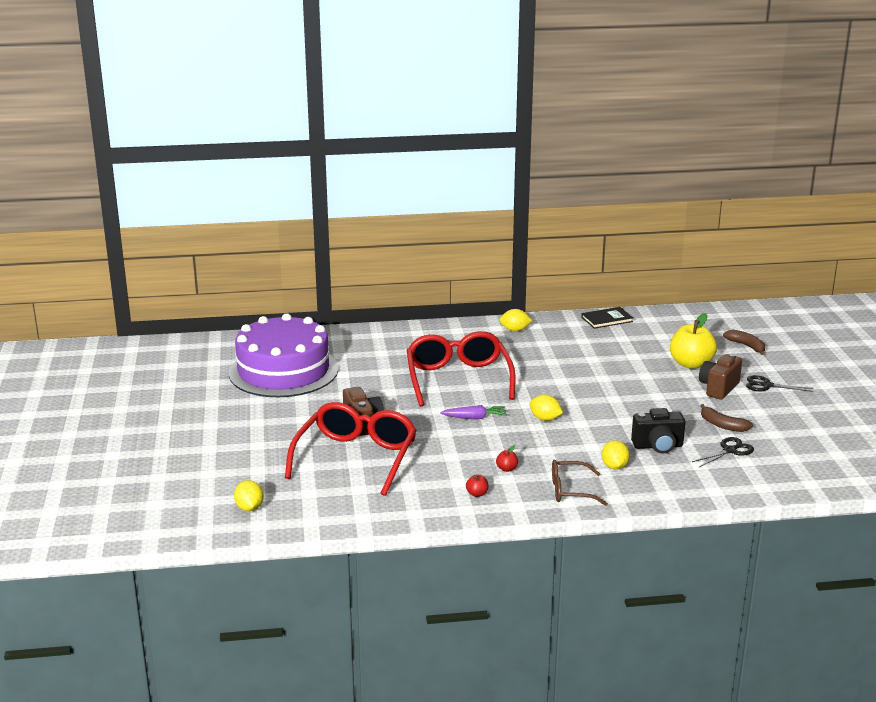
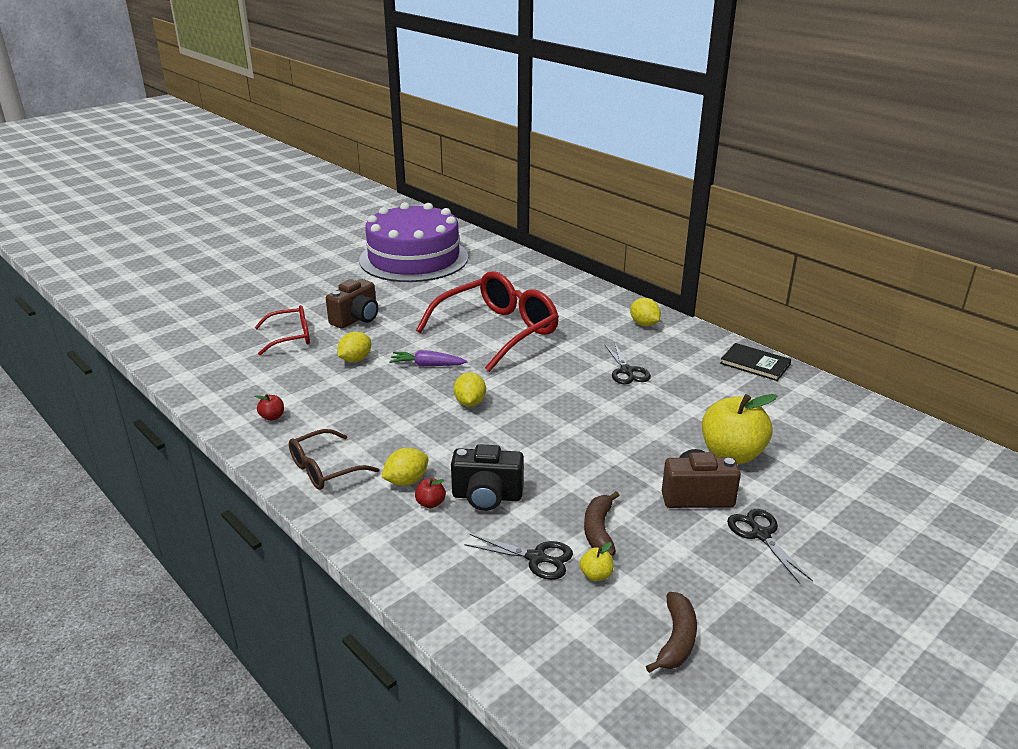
camera: 55 degrees right, 5 degrees up
(249, 508) = (166, 324): yellow lemon -> yellow lemon (355, 359)
(356, 457) = (291, 337): red glasses -> red glasses, size x0.53
(474, 418) = (427, 365): purple carrot -> purple carrot turned 135 degrees clockwise
(507, 469) = (338, 416): red apple -> red apple (430, 503)
(567, 357) = (626, 371): none -> black scissors
(570, 491) = (324, 469): brown glasses -> brown glasses turned 90 degrees counterclockwise
(658, 446) = (487, 496): black camera -> black camera turned 45 degrees counterclockwise
(746, 346) = (850, 482): brown banana -> brown banana (676, 640)
(759, 439) = (596, 575): none -> yellow apple

